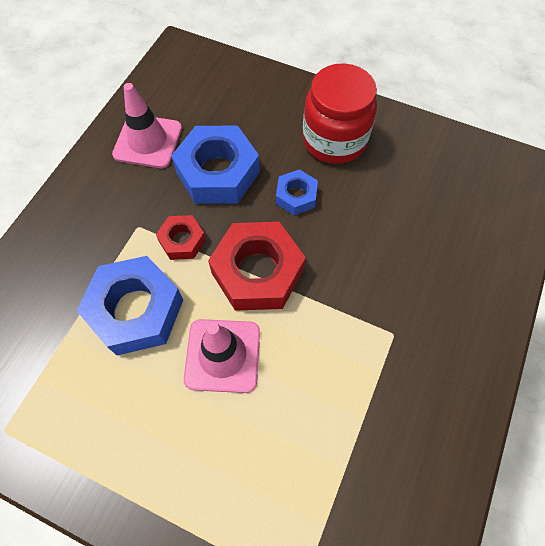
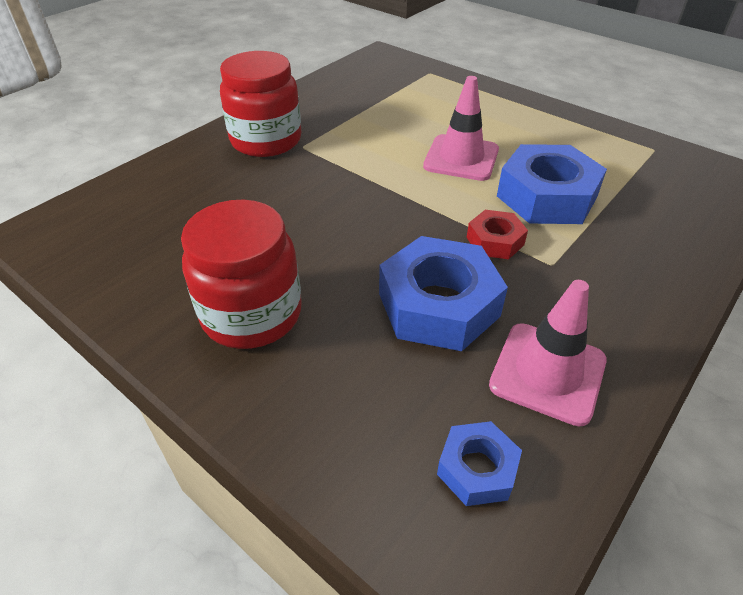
camera: 165 degrees left, 20 degrees down
(257, 272) = (413, 202): red nut -> none
(296, 196) = (341, 258): blue nut -> blue nut (477, 469)
(437, 335) = (266, 140): none -> red jar

